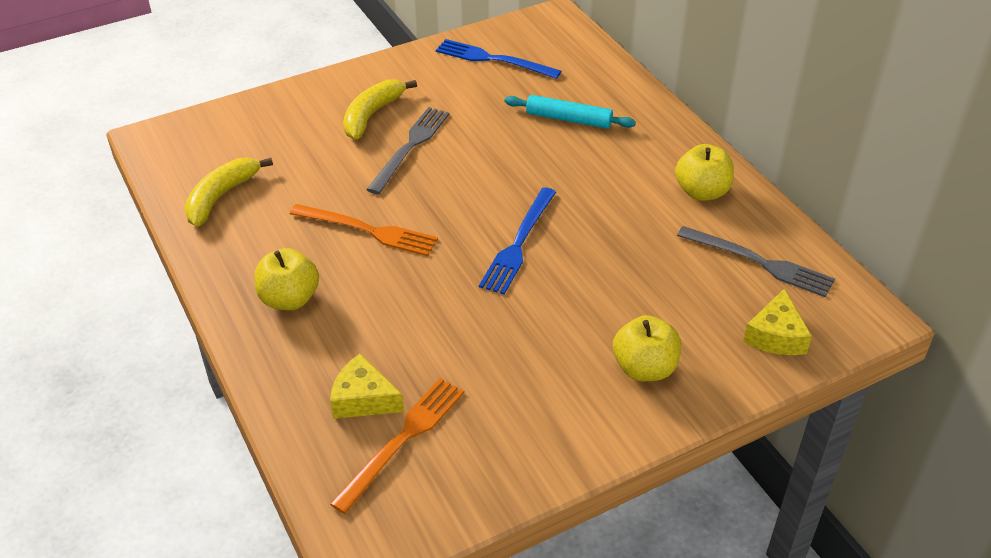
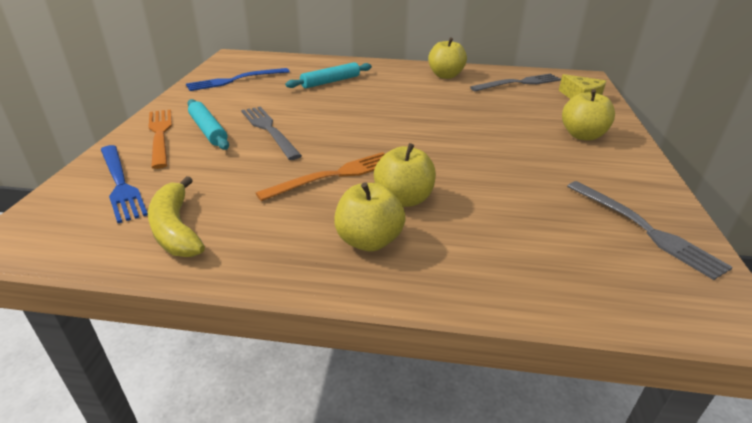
camera: 55 degrees left, 10 degrees down
(363, 399) = (535, 247): yellow cheese -> none
(368, 290) = (403, 199): none -> yellow apple
(372, 115) = (208, 130): yellow banana -> turquoise rolling pin
(403, 440) = (599, 245): orange fork -> orange fork (160, 135)
(461, 466) = (644, 229): none -> grey fork
(518, 243) = (424, 131): blue fork -> blue fork (120, 184)

